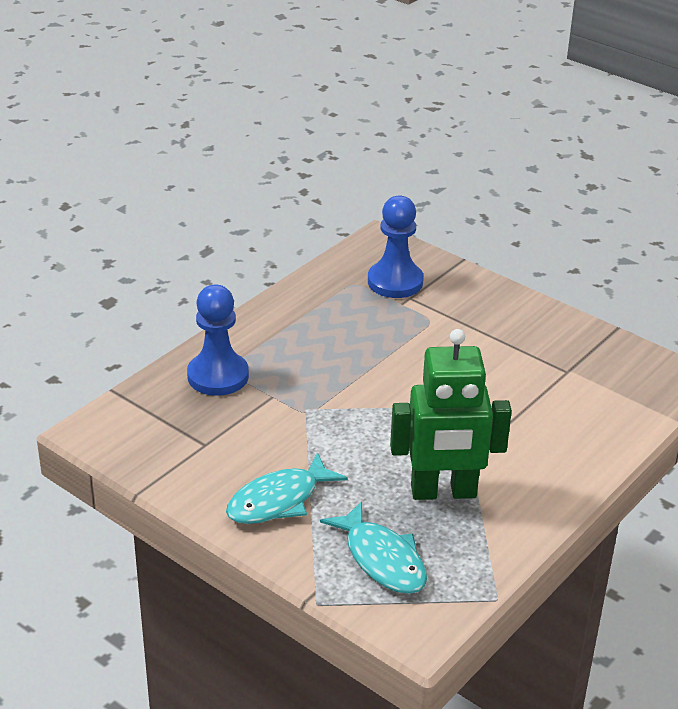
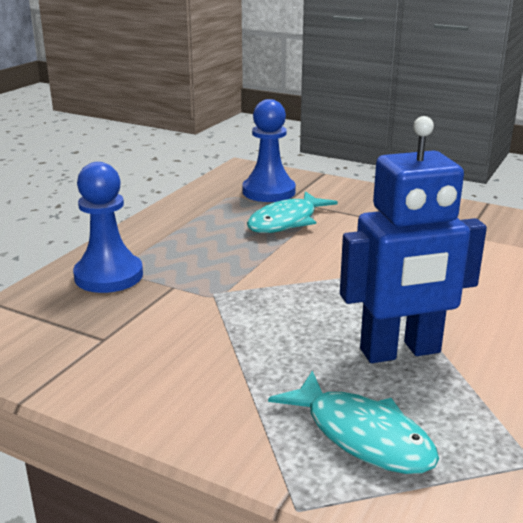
camera: 10 degrees left, 10 degrees down
(279, 500) = (207, 385): turquoise fish -> turquoise fish (286, 221)
(443, 492) = (400, 351): green robot -> blue robot

